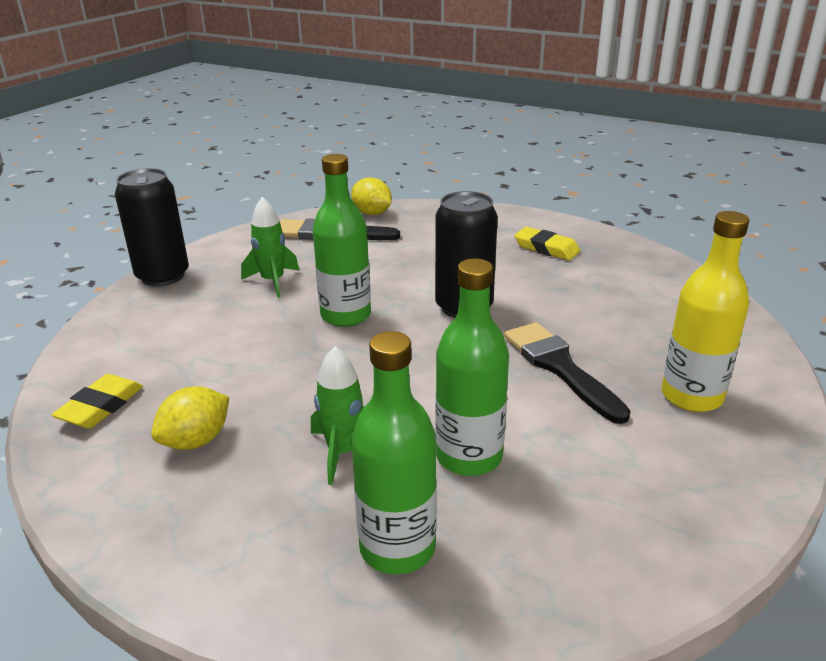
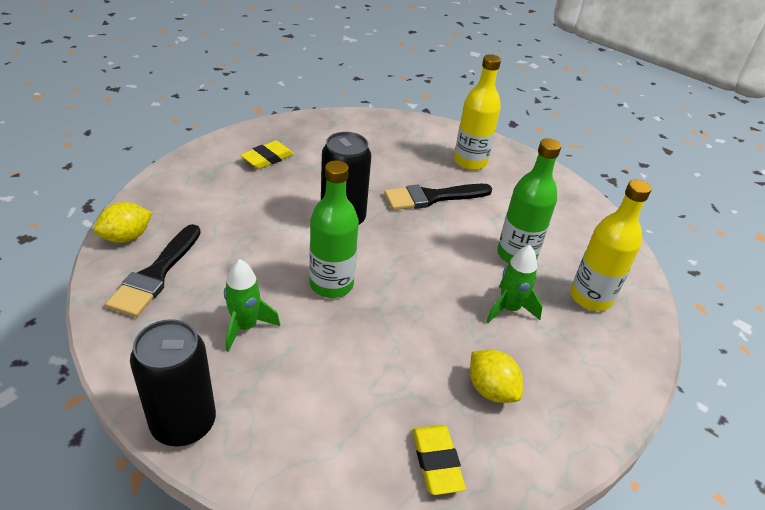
camera: 85 degrees left, 10 degrees up
(101, 406) = (436, 462): yellow eraser -> yellow eraser turned 45 degrees clockwise
(397, 548) = (590, 297): green bottle -> yellow bottle

